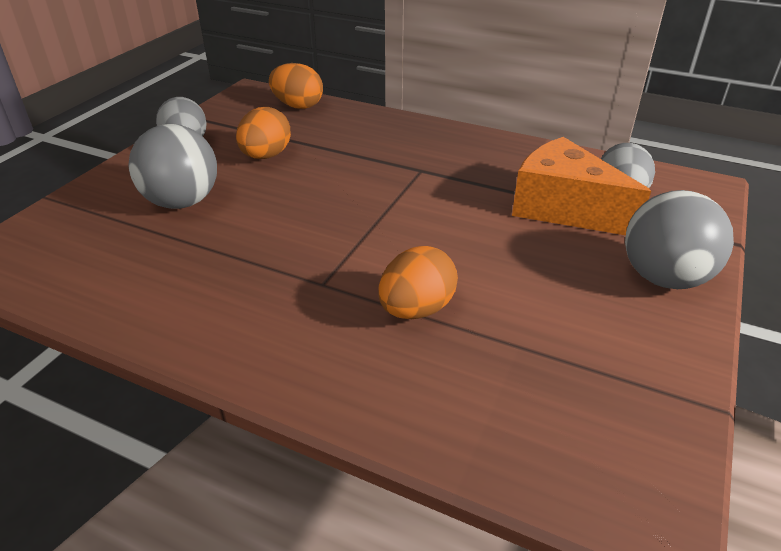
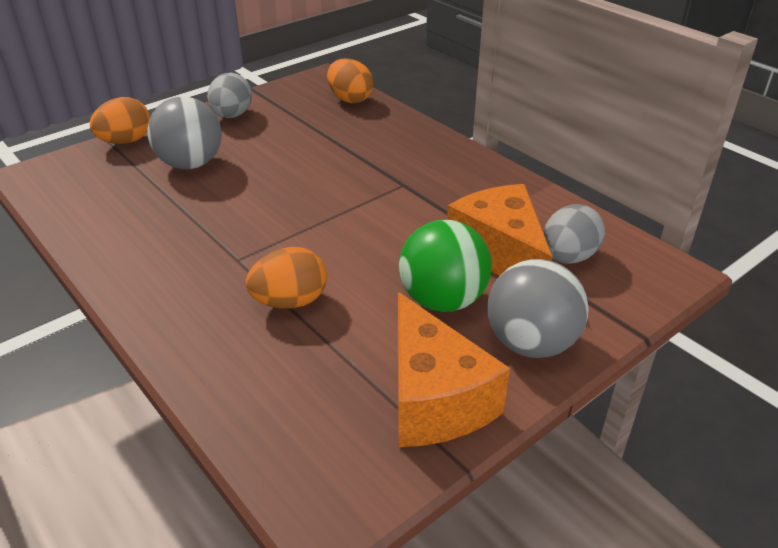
camera: 25 degrees right, 0 degrees up
(266, 156) = (285, 140): orange egg -> orange egg (126, 141)
(555, 263) = (442, 300): none -> green ball
(636, 356) = (434, 399): none -> orange cheese

